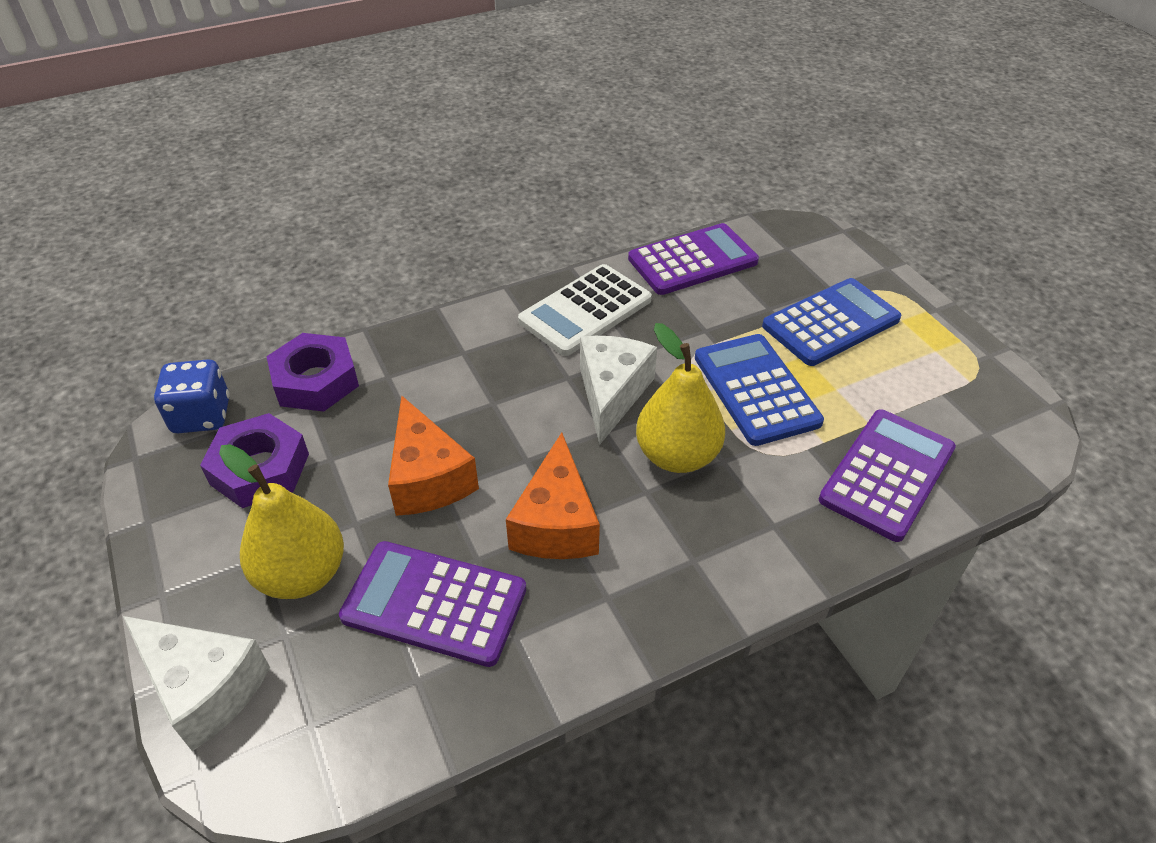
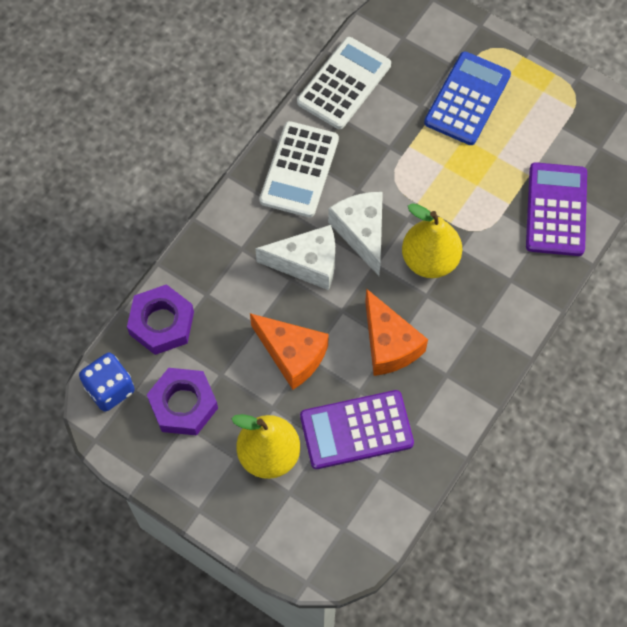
camera: 30 degrees left, 20 degrees up
(204, 687) = (271, 542): white cheese -> white cheese (307, 263)
(692, 260) = (344, 84): purple calculator -> white calculator
(756, 389) = (449, 183): blue calculator -> none

